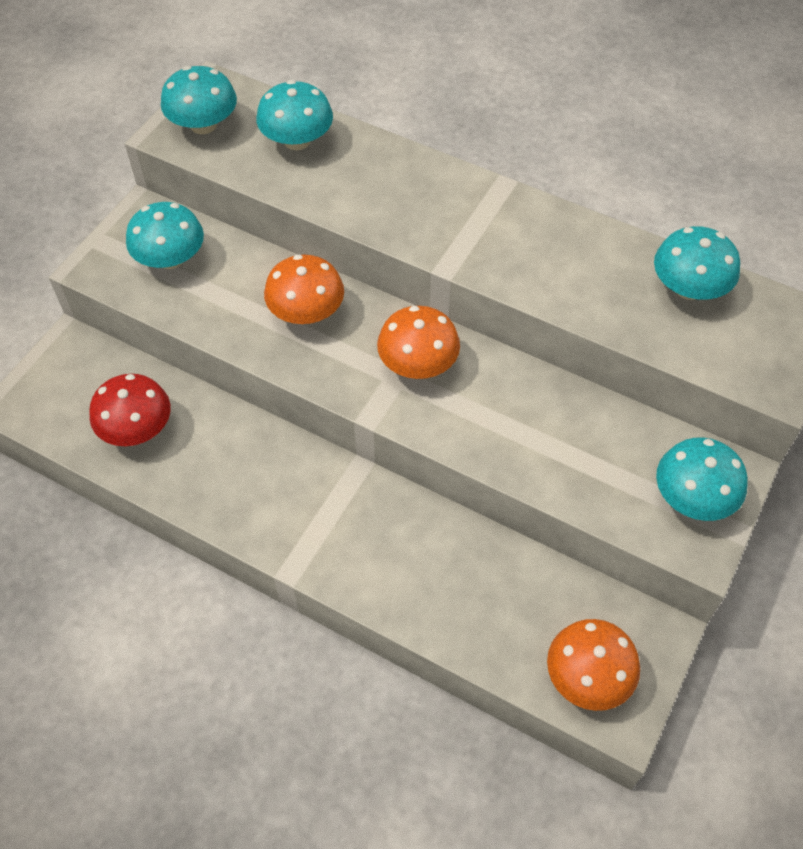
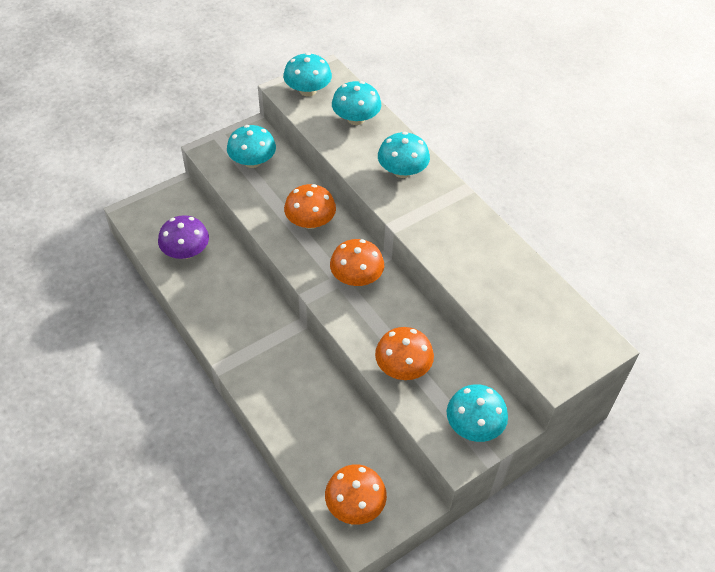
camera: 25 degrees right, 5 degrees down
(137, 428) = (186, 251): red mushroom -> purple mushroom
(556, 460) = (403, 367): none -> orange mushroom
(689, 288) = (539, 296): turquoise mushroom -> turquoise mushroom (402, 171)

